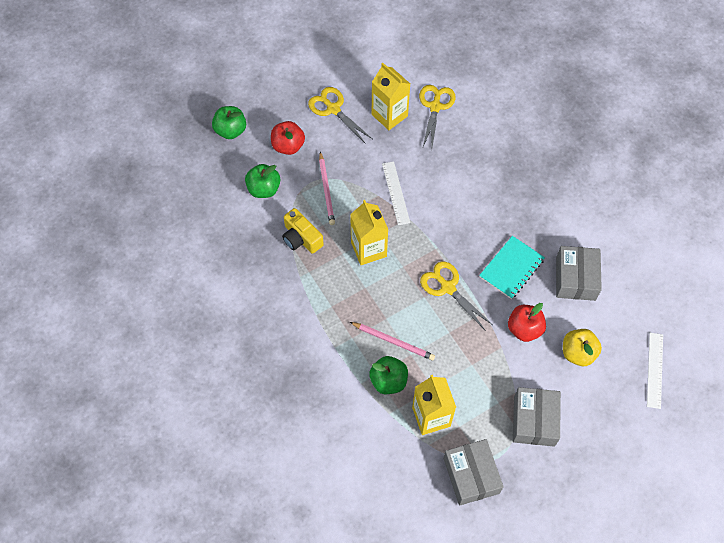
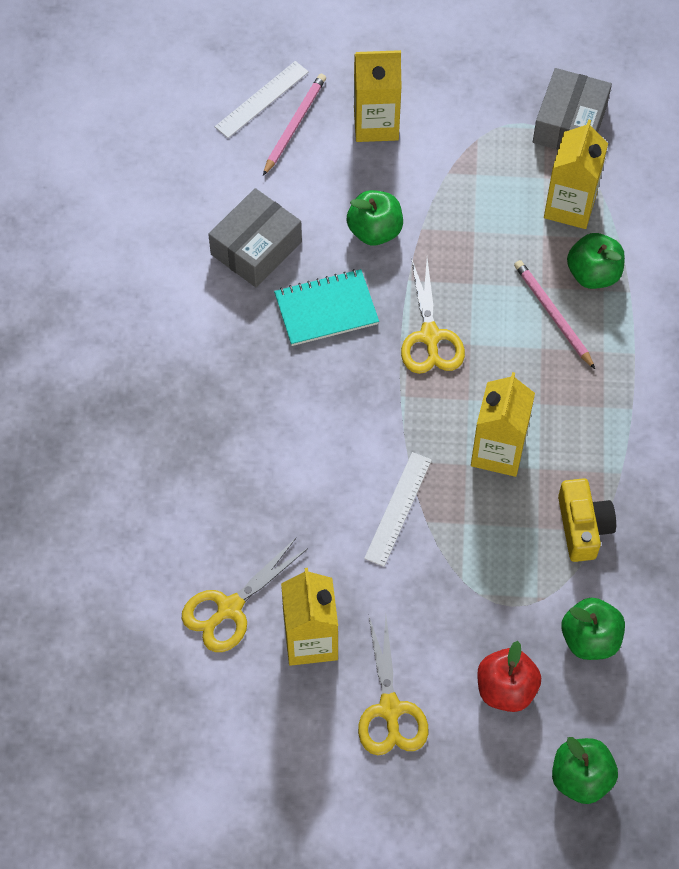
camera: 145 degrees left, 0 degrees up
(326, 190) = (496, 577): pink pencil -> pink pencil (294, 125)
(524, 329) = (375, 231): red apple -> green apple
(534, 421) = (450, 133): grey box -> none
(578, 353) = (334, 168): yellow apple -> none
(580, 397) = (376, 124): none -> yellow carton

